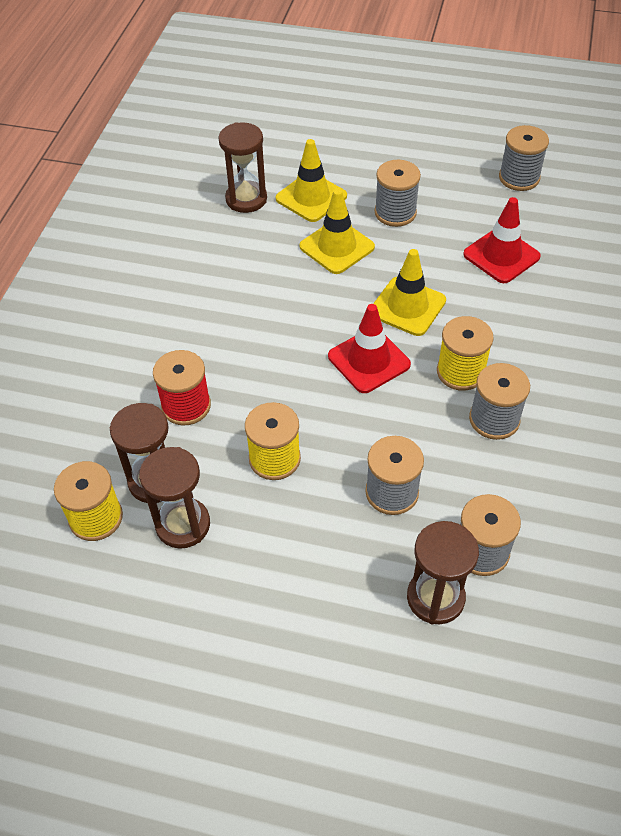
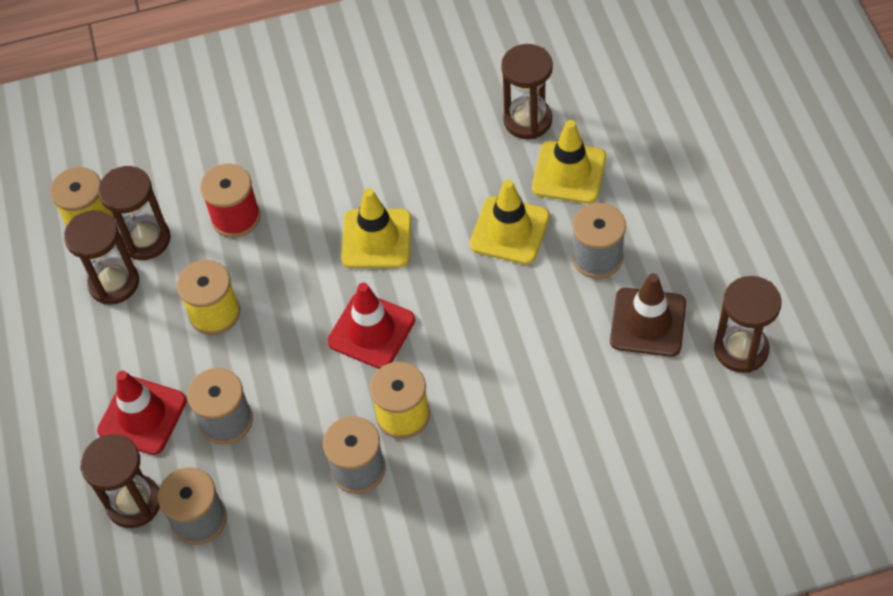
camera: 65 degrees right, 5 degrees up
(407, 306) = (464, 331): yellow traffic cone -> yellow traffic cone (376, 239)
(468, 210) = (648, 322): none -> brown traffic cone
(501, 256) = (595, 384): red traffic cone -> red traffic cone (142, 416)
(519, 178) = (741, 349): grey spool -> brown hourglass

